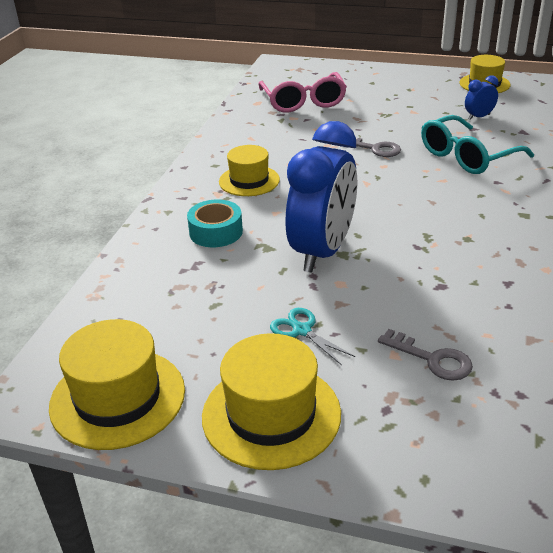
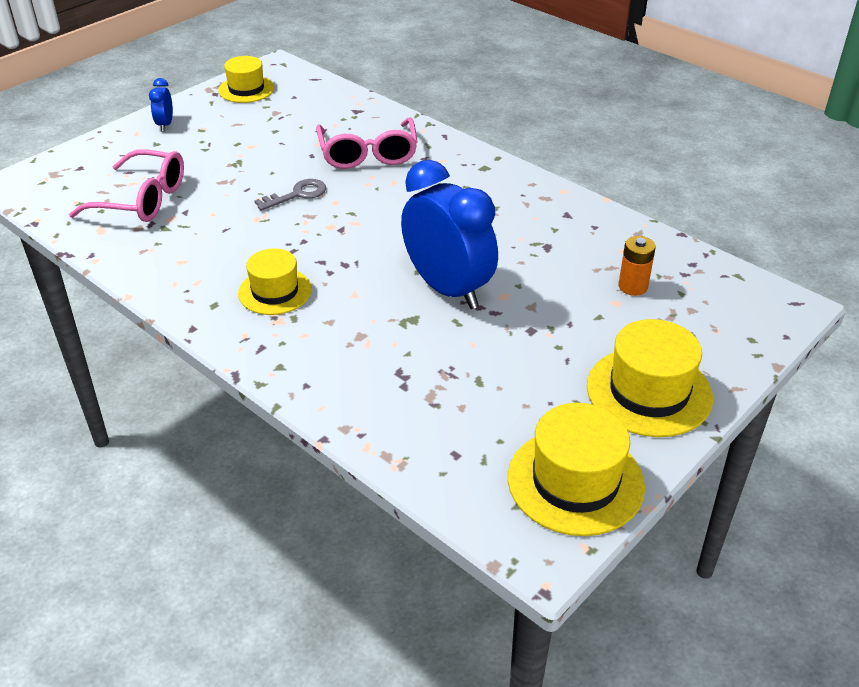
camera: 65 degrees left, 5 degrees up
(216, 232) = (354, 344): turquoise tape -> none
(302, 330) = (554, 340): turquoise scissors -> none
(432, 359) = (633, 287): grey key -> orange battery
(467, 156) = (368, 154): turquoise glasses -> pink glasses
(478, 117) = (305, 119): blue clock -> blue clock (165, 125)

